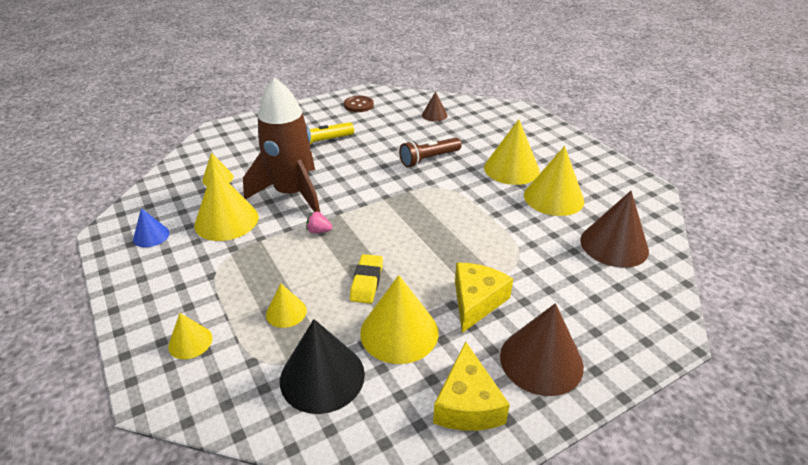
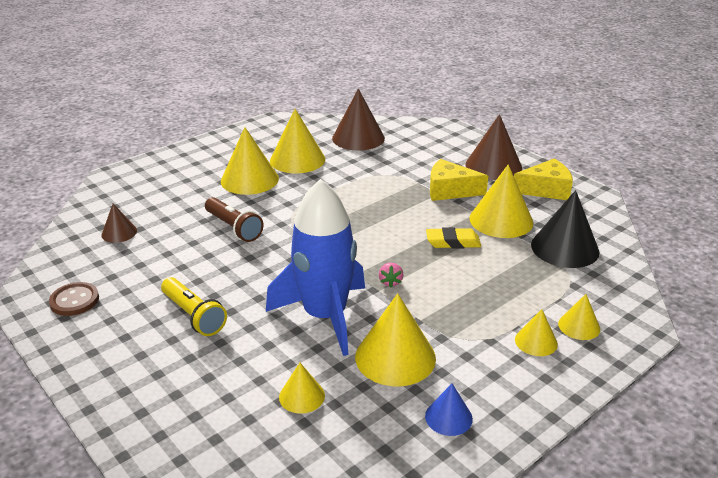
camera: 100 degrees left, 5 degrees down
(286, 312) = (512, 279): yellow cone -> yellow cone (536, 341)
(292, 194) = (325, 316): brown rocket -> blue rocket

